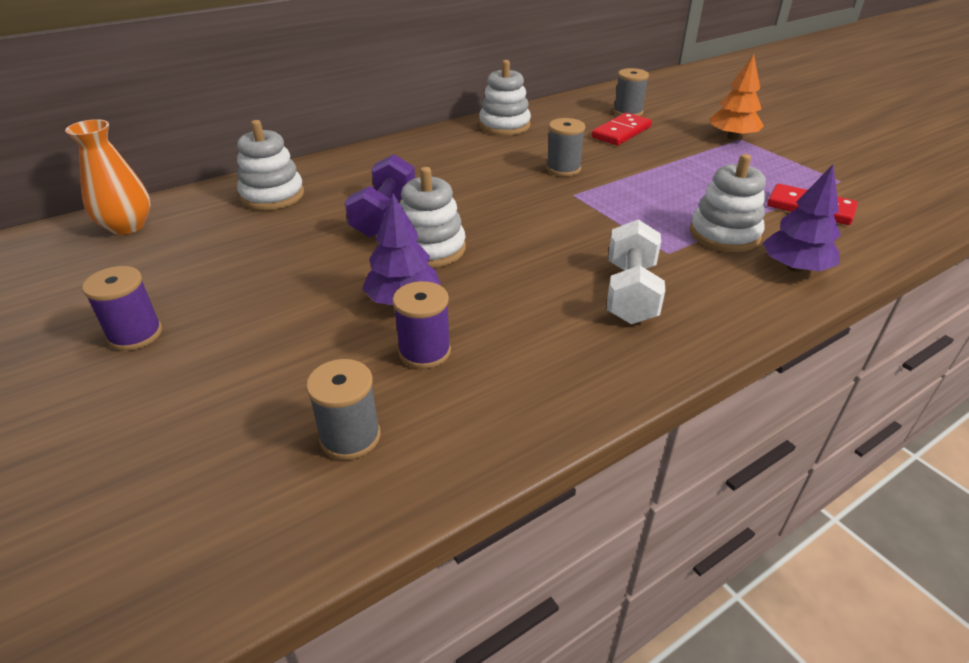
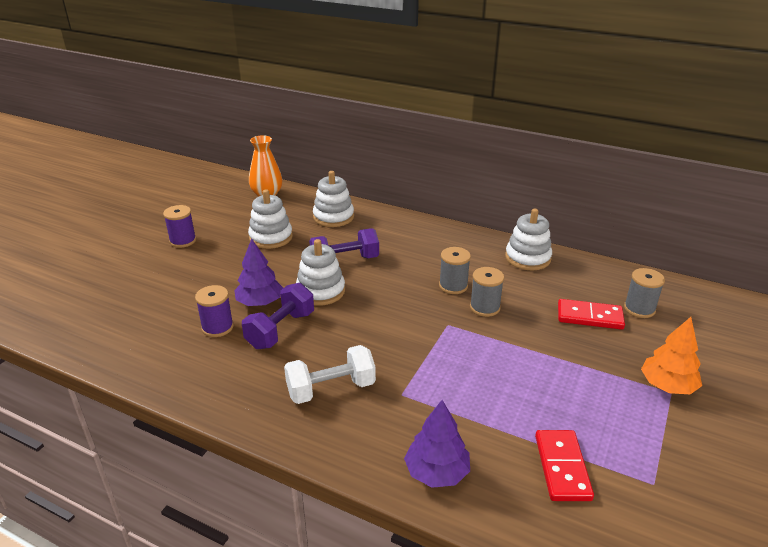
camera: 60 degrees right, 5 degrees down
(350, 437) = (140, 330): grey spool -> grey spool (453, 286)
(483, 299) = (280, 330): none -> purple dumbbell
(724, 234) = (457, 419): white stacking toy -> white stacking toy (271, 237)

